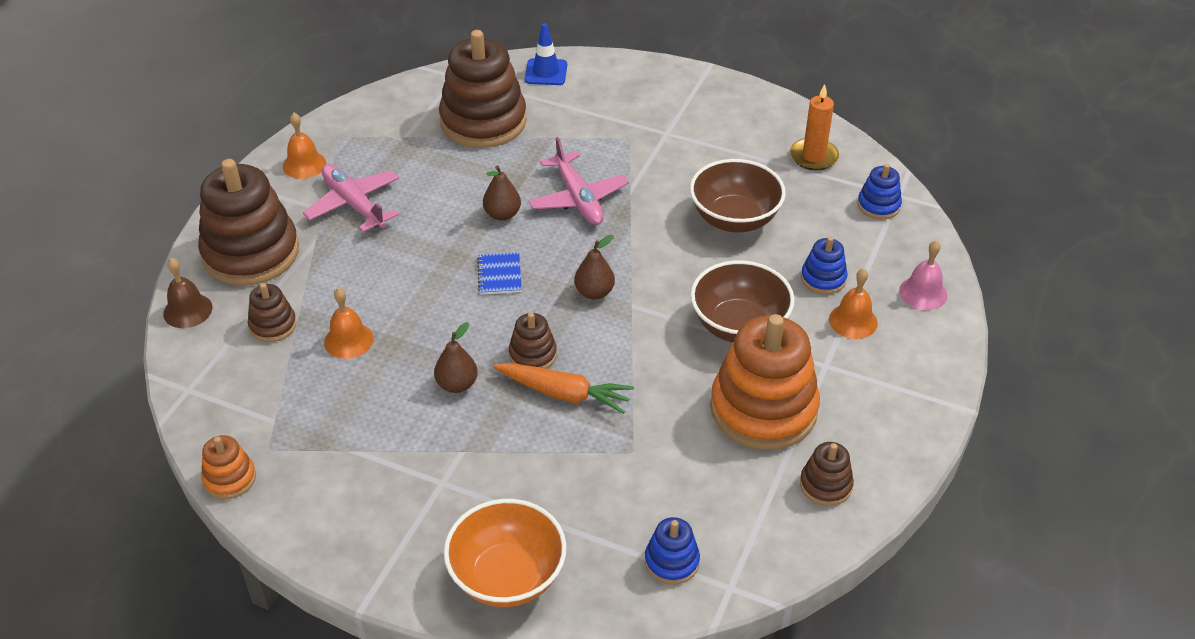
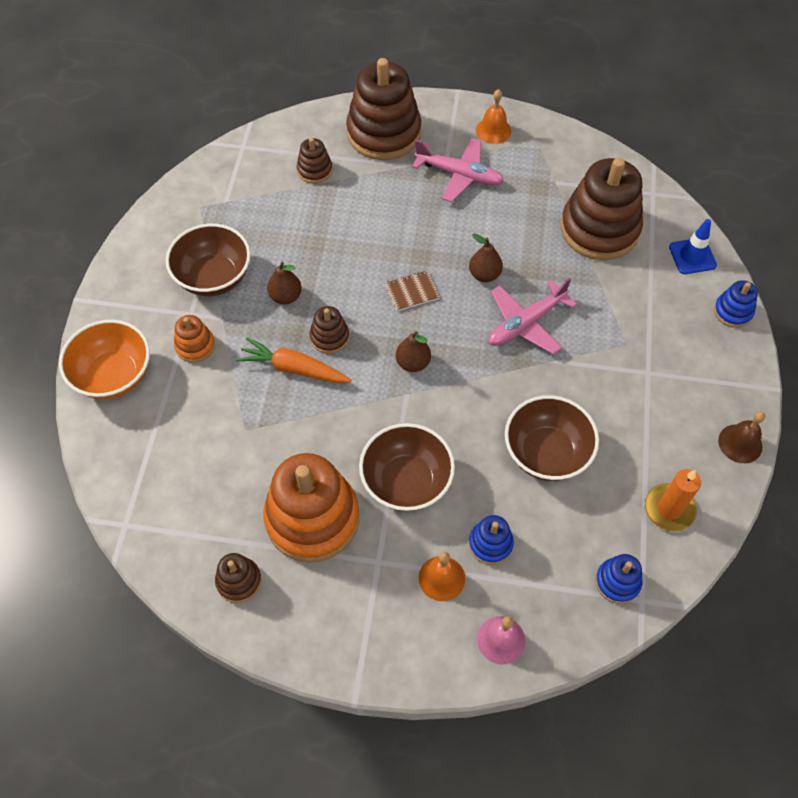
camera: 75 degrees right, 15 degrees up
(187, 310) = (315, 119): brown bell -> brown bell (740, 443)
(229, 478) = (171, 195): orange stacking toy -> orange stacking toy (195, 346)
(348, 340) = (312, 218): orange bell -> none
(354, 204) = (459, 175): pink plane -> pink plane turned 75 degrees clockwise
(395, 450) = (214, 277): none -> brown bowl
(499, 275) = (412, 292): blue notebook -> brown notebook
(564, 393) = (294, 368): orange carrot -> orange carrot turned 105 degrees clockwise
(671, 561) = (143, 479): blue stacking toy -> blue stacking toy (733, 312)

